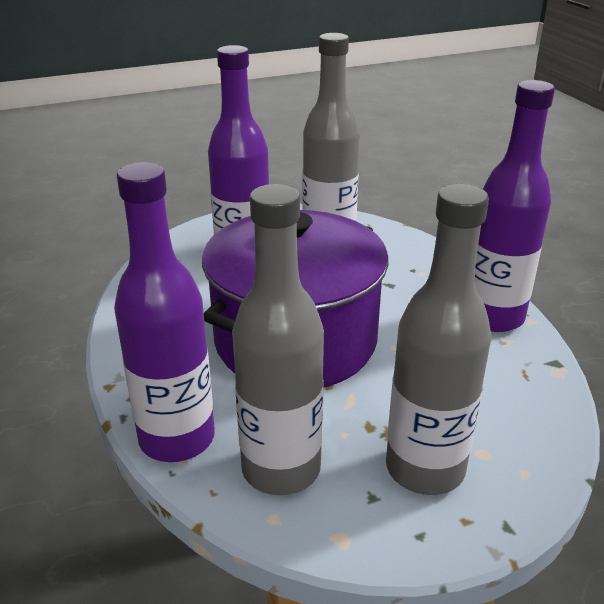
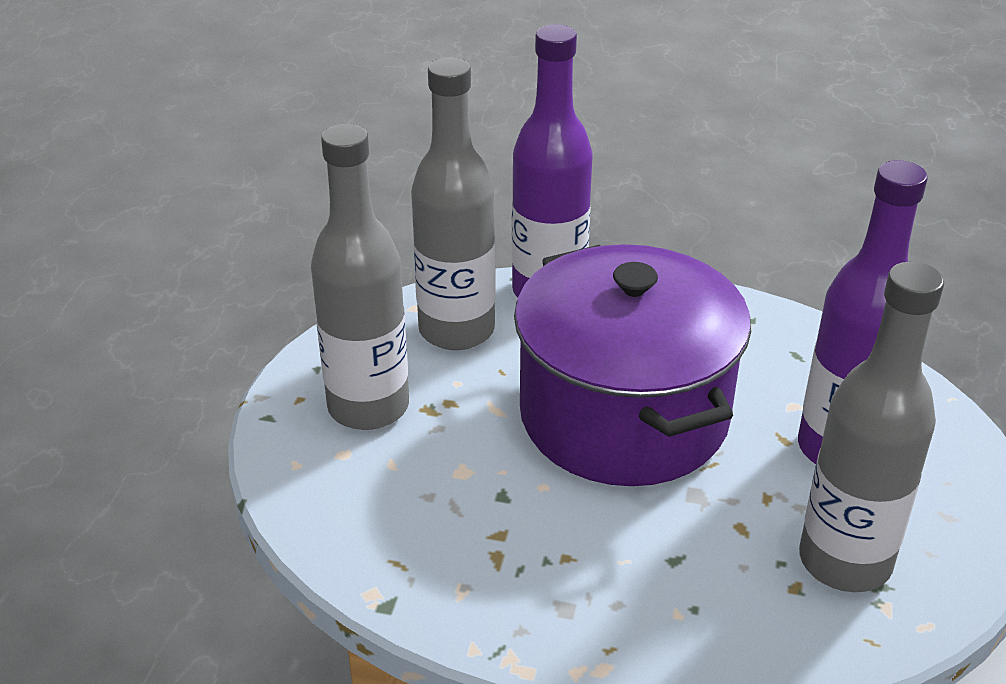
camera: 125 degrees right, 5 degrees up
(493, 317) = (516, 614): purple bottle -> none

